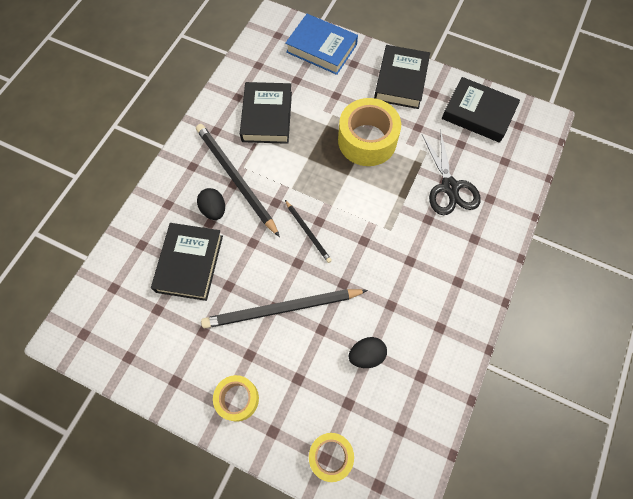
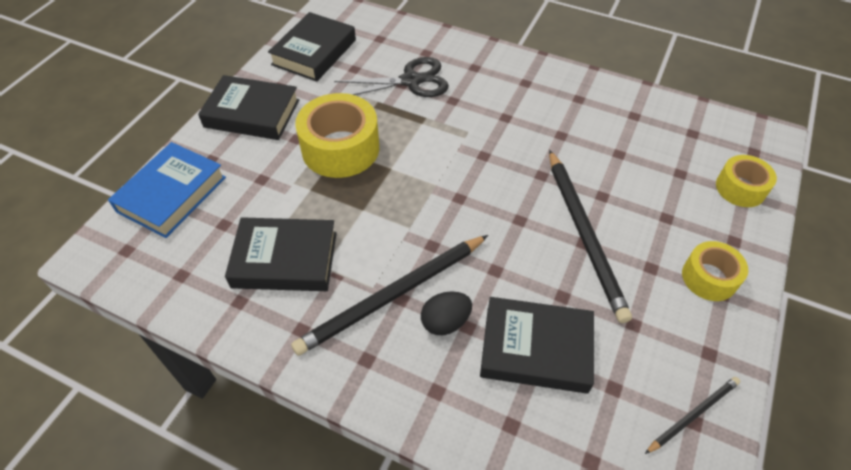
camera: 90 degrees left, 15 degrees down
(308, 232) = (476, 209): black pencil -> black pencil (693, 414)
(366, 355) = (623, 156): black egg -> none

